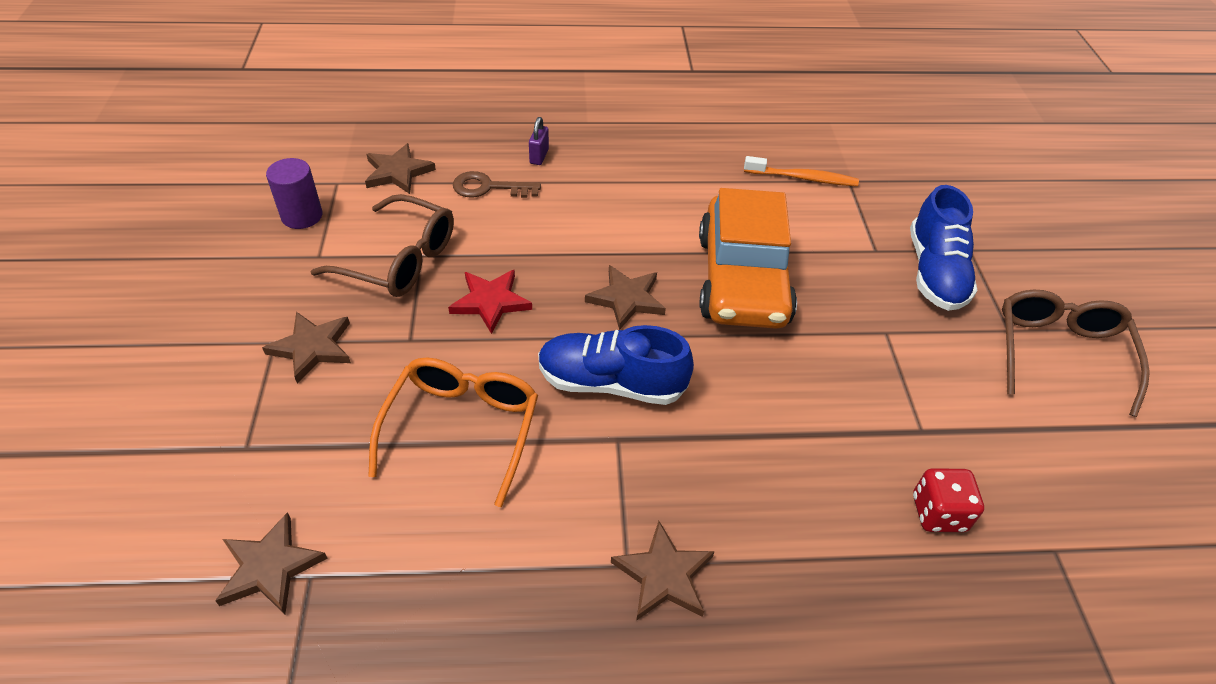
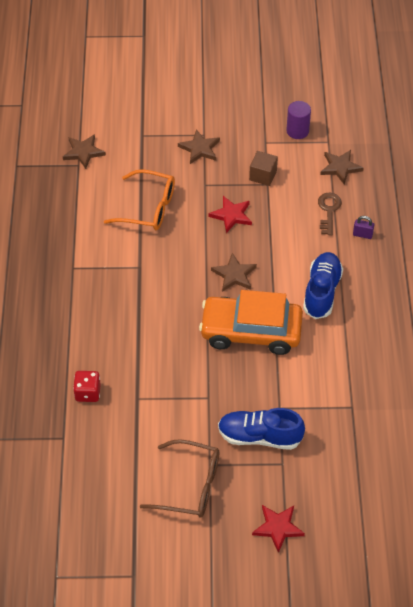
camera: 95 degrees right, 5 degrees up
(400, 260) = (263, 175): brown glasses -> brown cube
(611, 383) = (174, 265): blue shoe -> blue shoe (321, 292)
(663, 575) = (66, 280): brown star -> none
(802, 178) = (352, 379): orange toothbrush -> none
(1074, 256) = (278, 528): none -> red star

